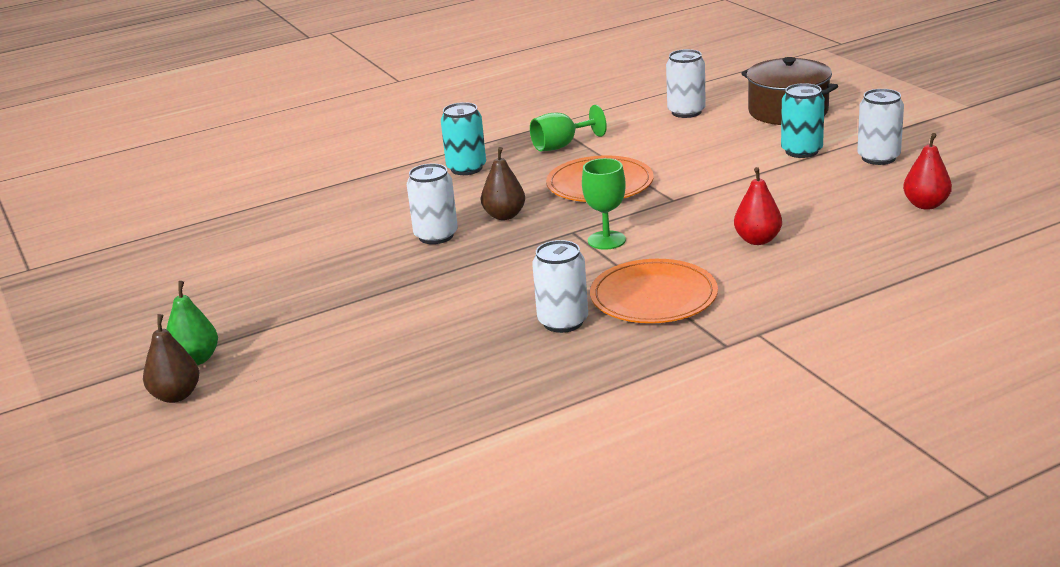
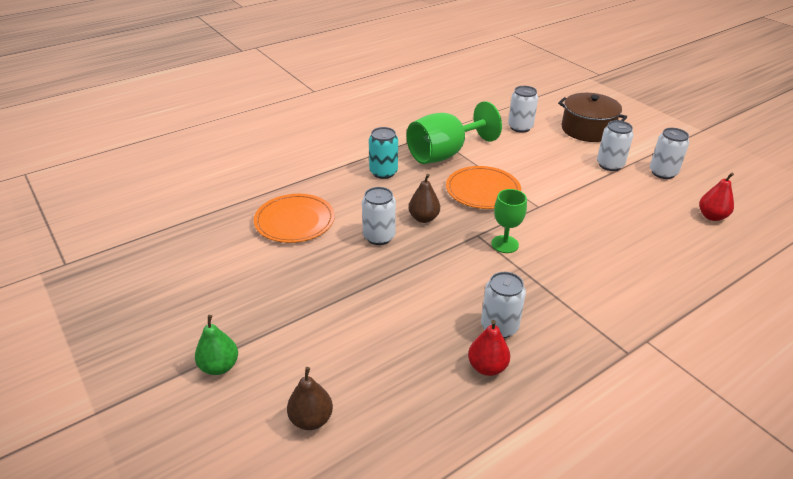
camera: 10 degrees left, 10 degrees up
(176, 395) = (210, 408): brown pear -> brown pear (311, 419)
(561, 146) = (444, 154): green goblet -> green goblet, size x1.83
(653, 297) = (557, 301): orange plate -> orange plate (294, 221)
(757, 240) = (611, 246): red pear -> red pear (487, 367)
(801, 151) = (610, 165): turquoise can -> white can

